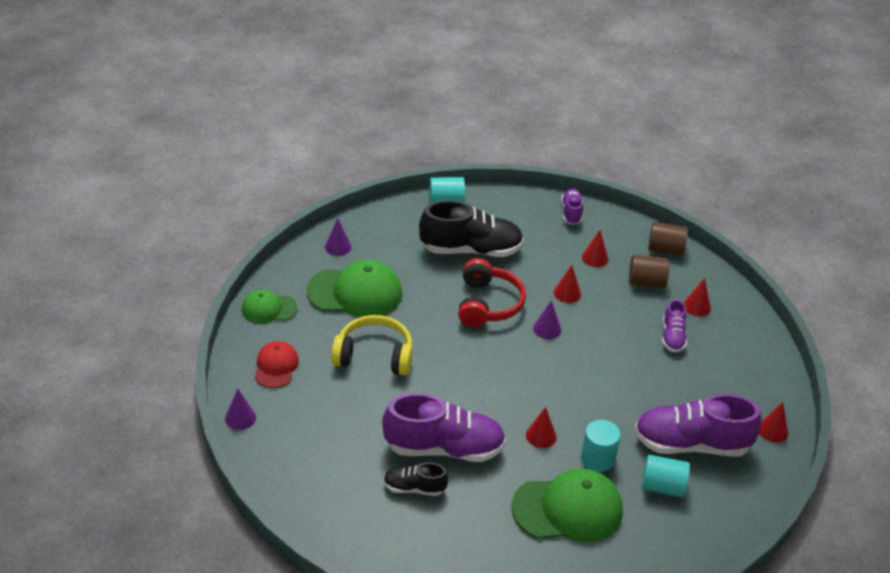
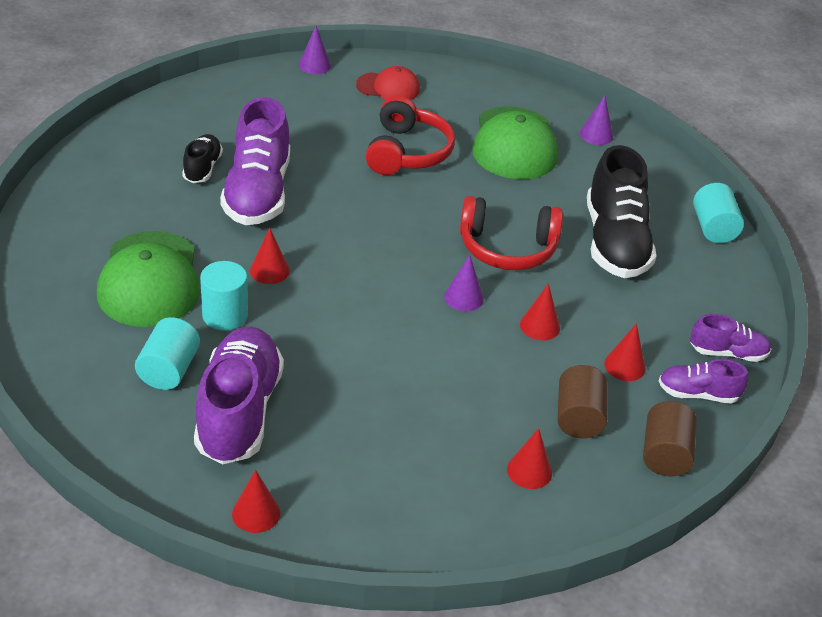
camera: 90 degrees right, 0 degrees up
(268, 309) = (479, 85): green cap -> none
(374, 356) = (407, 152): yellow headphones -> red headphones
(672, 337) = (456, 428): purple shoe -> purple shoe (697, 394)

